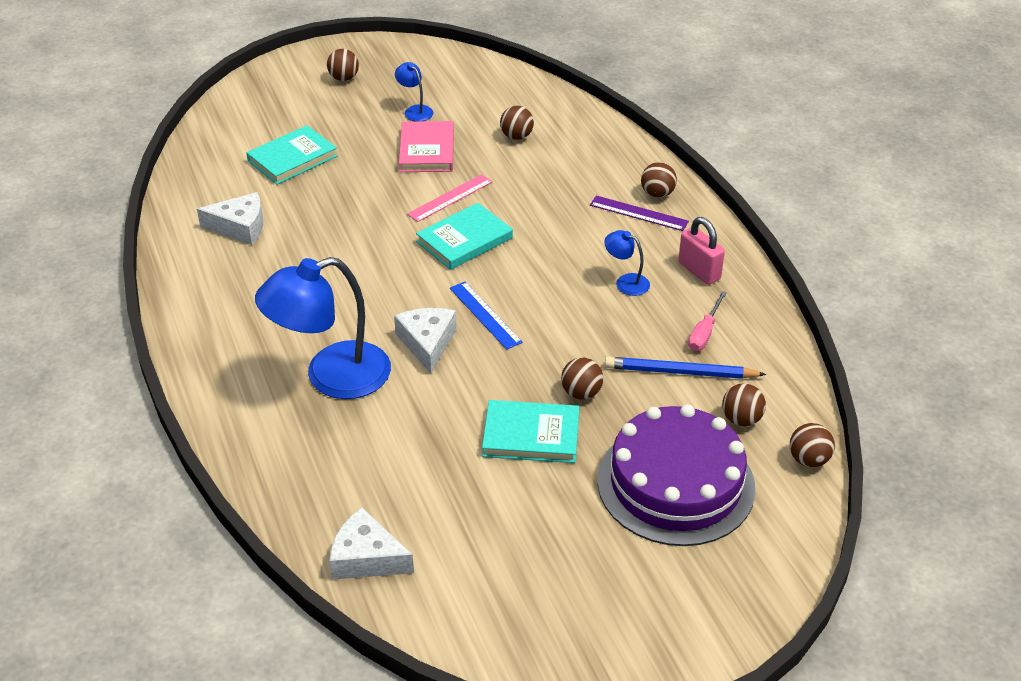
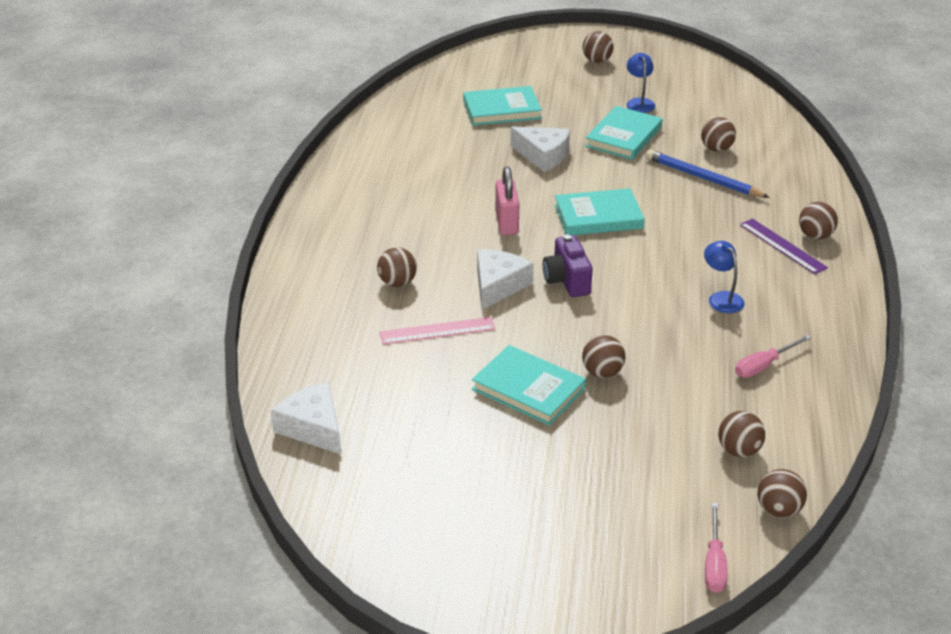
camera: 30 degrees right, 5 degrees down
(240, 227) = (416, 148): white cheese -> white cheese (543, 155)
(331, 376) = (397, 283): blue lamp -> brown ball
(427, 150) = (623, 137): pink book -> turquoise book
(450, 198) = (613, 180): pink ruler -> pink ruler (437, 330)
(485, 315) = (567, 281): blue ruler -> purple camera
(675, 483) = (629, 478): purple cake -> none
(680, 372) = (711, 389): blue pencil -> blue pencil (703, 178)
(699, 271) = (802, 313): pink padlock -> pink padlock (506, 223)
(796, 530) = (714, 563): none -> pink screwdriver

